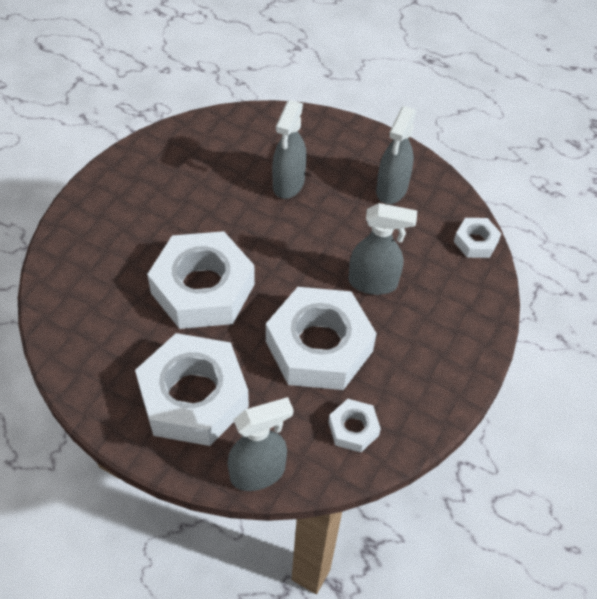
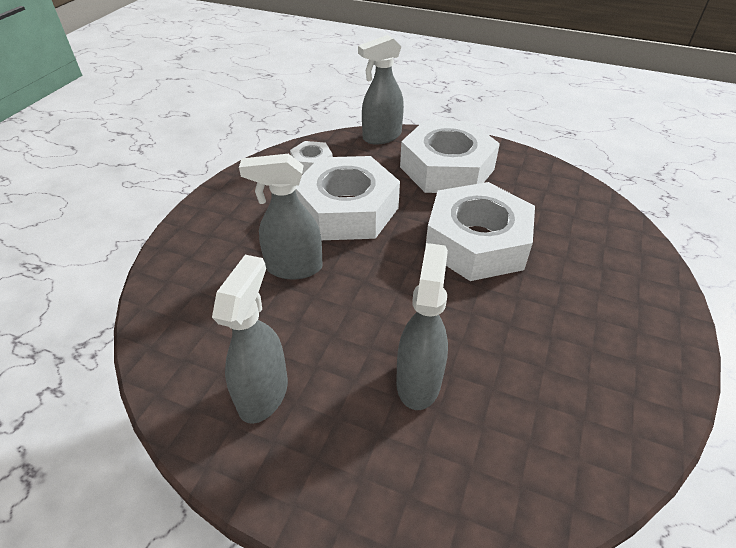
camera: 175 degrees right, 10 degrees down
(476, 242) = (157, 329): white nut -> none

